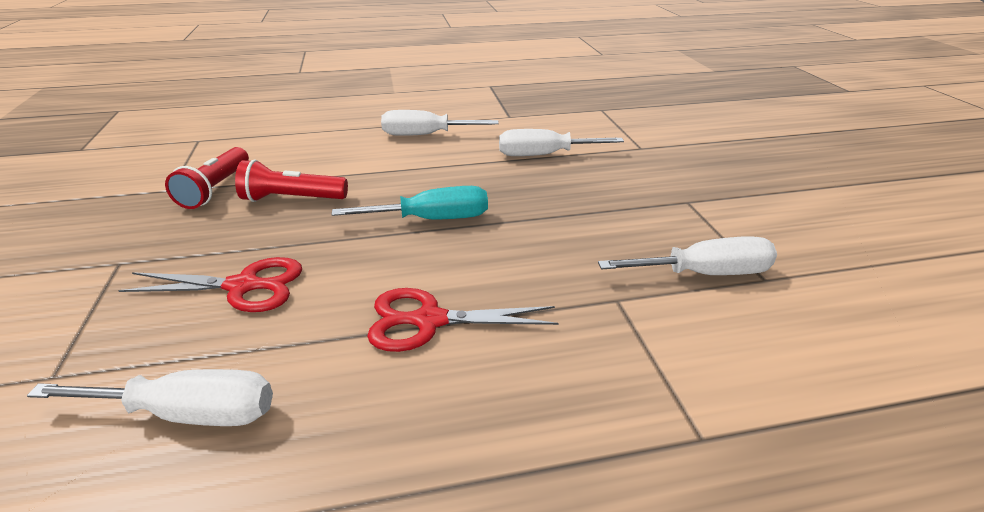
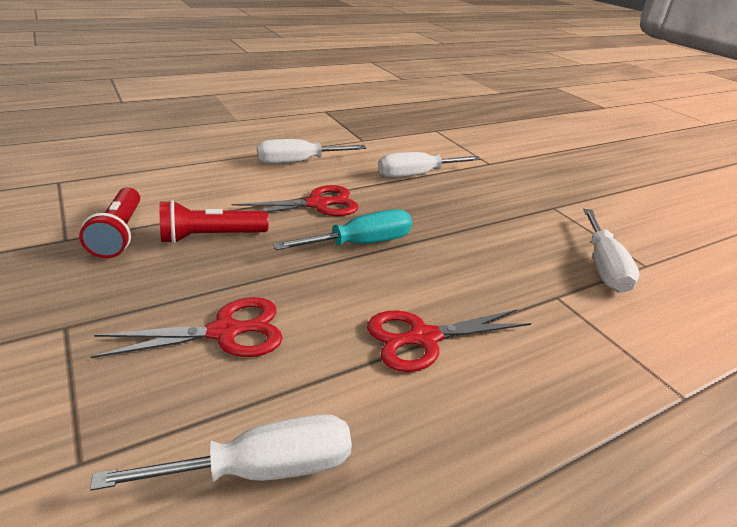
camera: 20 degrees left, 0 degrees up
(415, 177) = (317, 204): none -> red scissors
(704, 274) = (603, 266): white screwdriver -> white screwdriver turned 120 degrees clockwise

